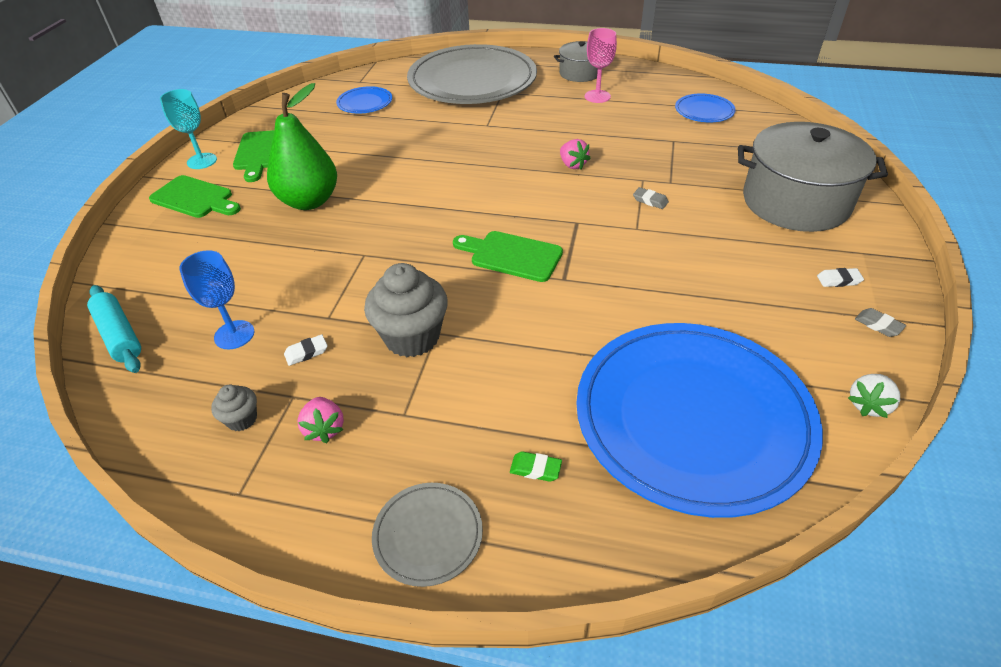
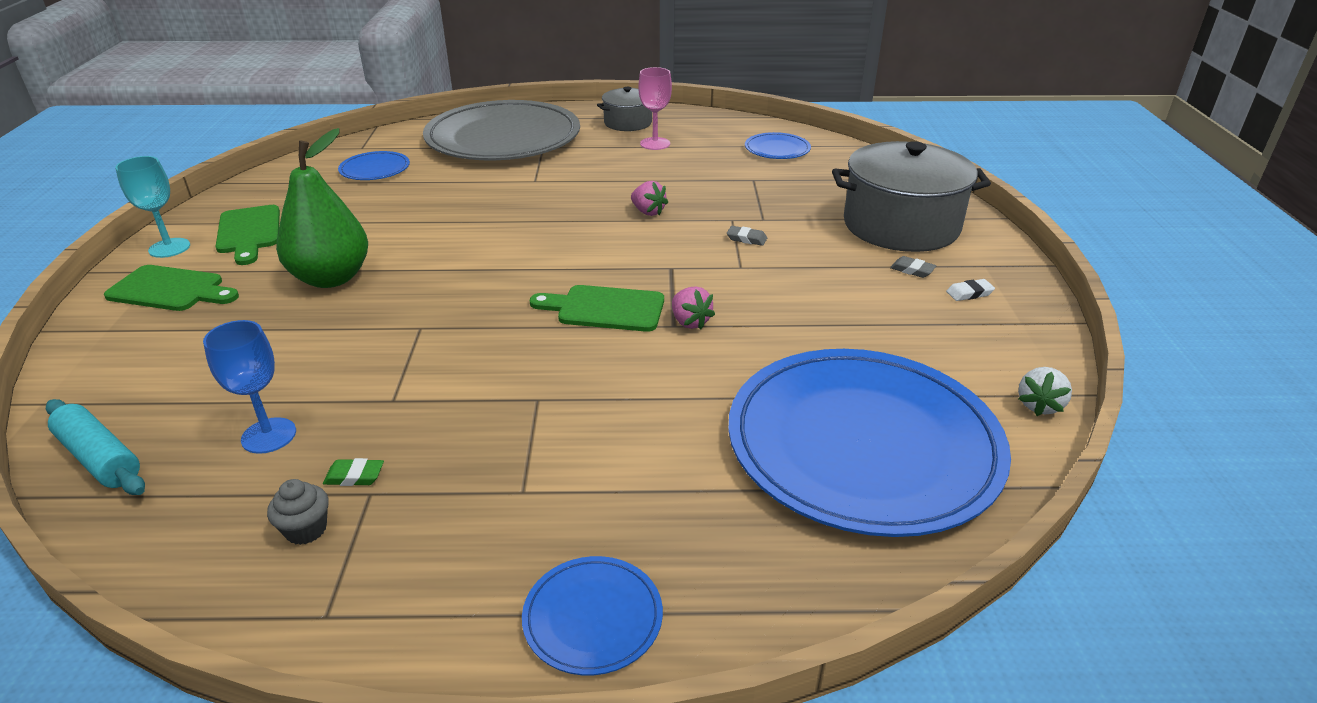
camera: 15 degrees left, 10 degrees down
(306, 352) = (374, 442): white eraser -> none
(324, 429) = (423, 523): pink strawberry -> pink strawberry (690, 322)
(412, 337) = (508, 407): grey cupcake -> none
(428, 535) = (593, 618): grey plate -> blue plate
(535, 469) = (702, 524): green eraser -> green eraser (354, 476)
(878, 325) = (1023, 330): grey eraser -> grey eraser (912, 270)

